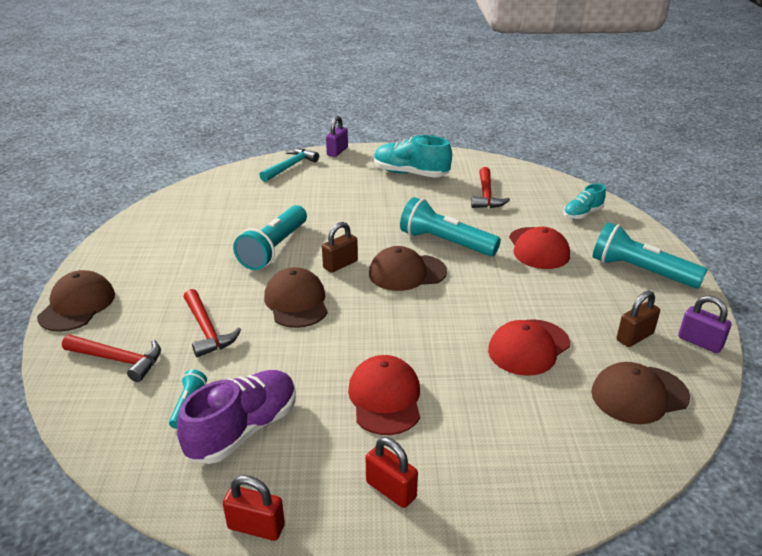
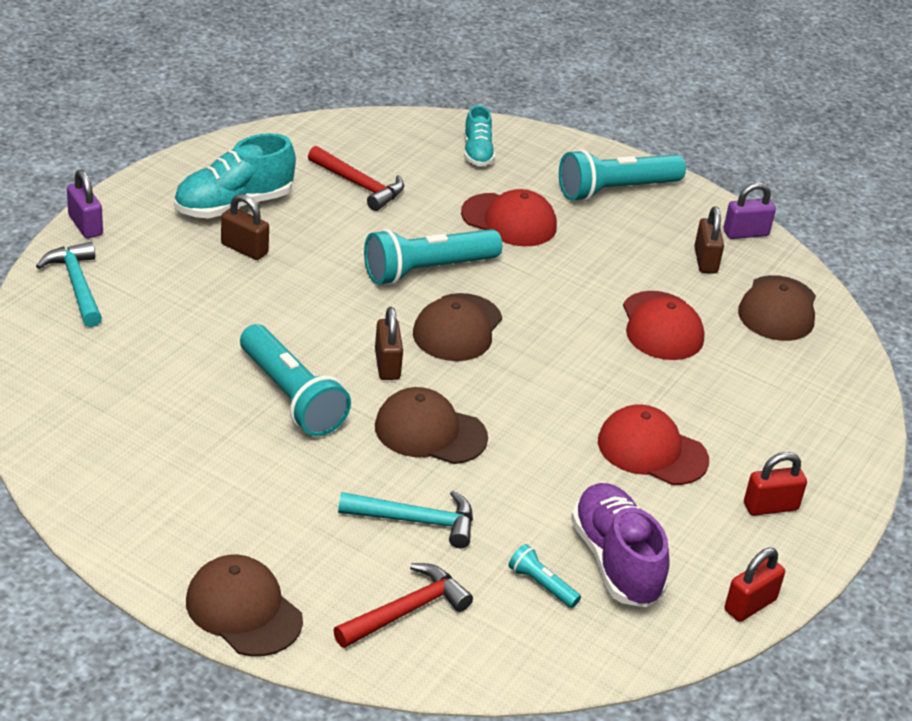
camera: 60 degrees left, 5 degrees up
(207, 330) = (416, 521): red hammer -> turquoise hammer
(379, 190) = (244, 249): none -> brown padlock

